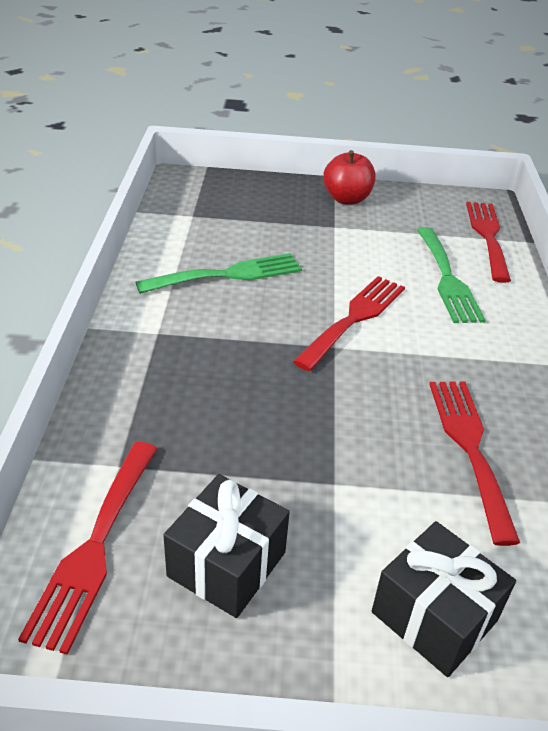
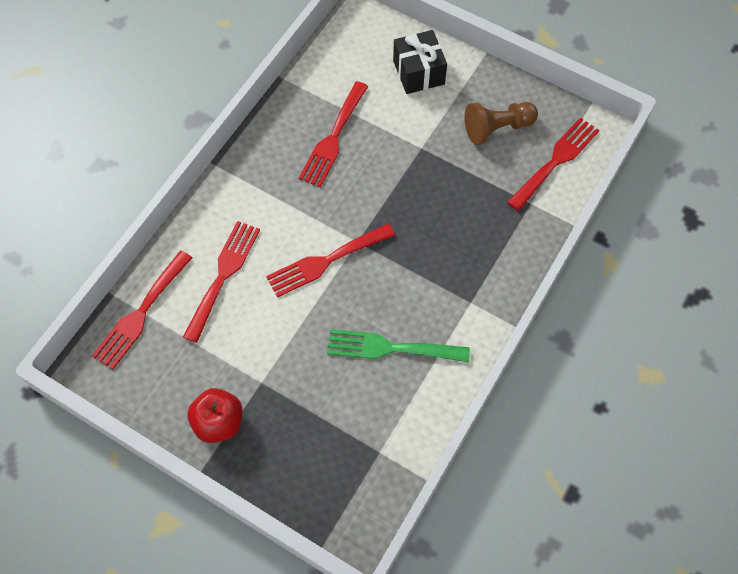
camera: 150 degrees left, 25 degrees up
(227, 564) = (497, 128): black gift -> brown pawn
(447, 279) = (223, 275): green fork -> red fork

